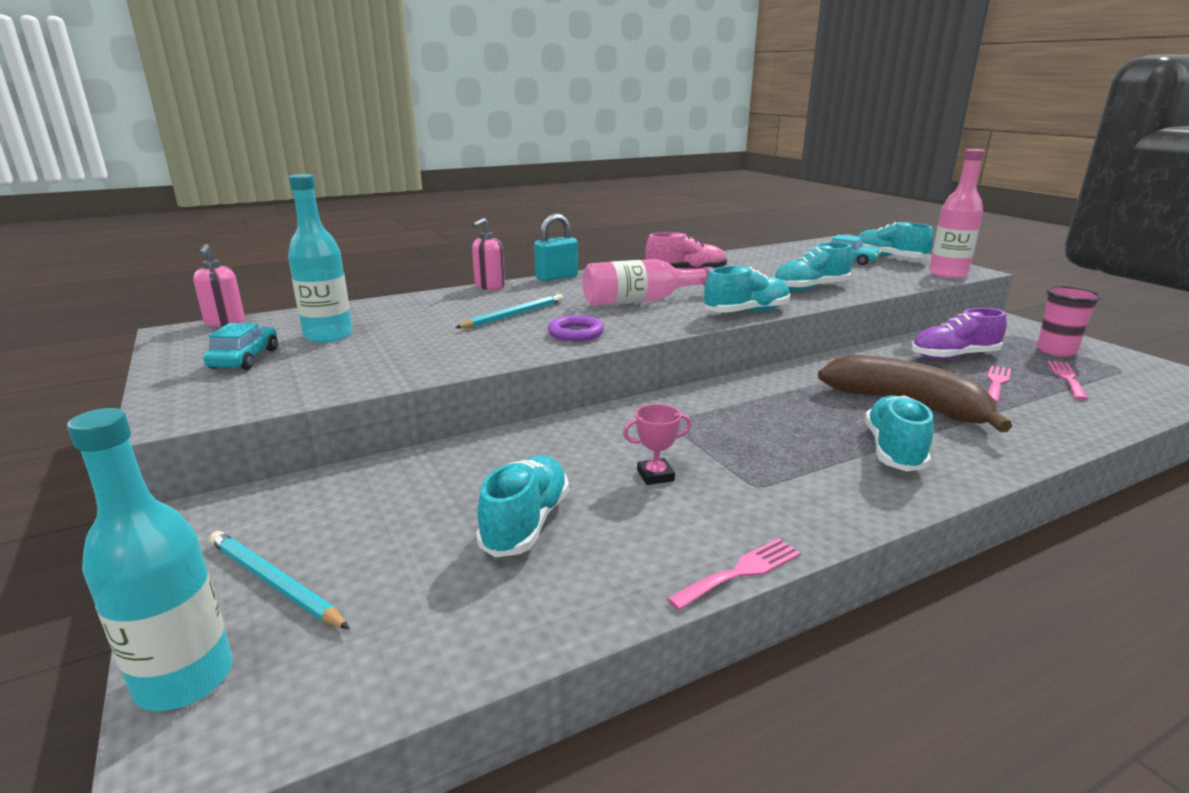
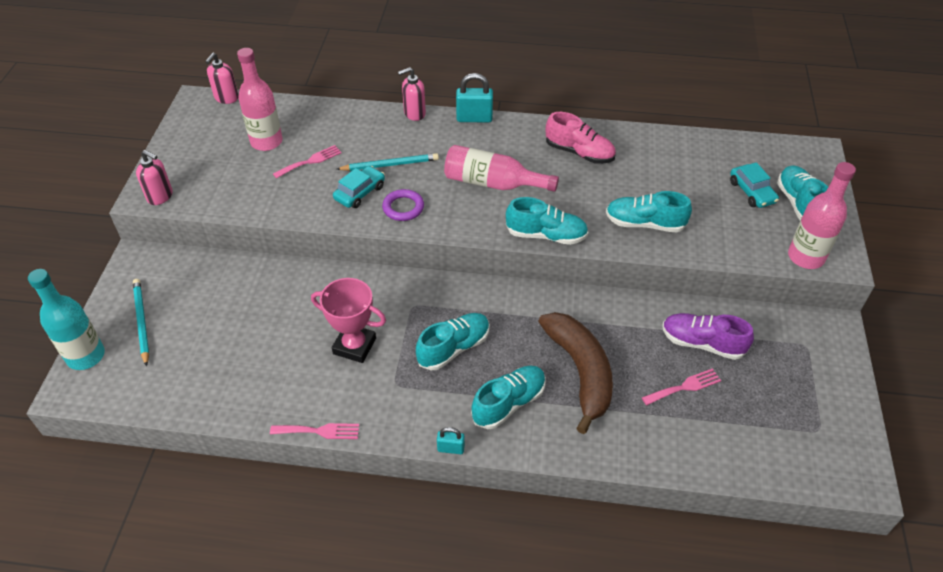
camera: 35 degrees right, 25 degrees up
(203, 409) = (160, 196): none -> pink soap dispenser
(245, 359) = (208, 150): turquoise car -> turquoise car (360, 192)
(328, 335) = (266, 142): turquoise bottle -> pink bottle
(526, 523) = (262, 344): turquoise shoe -> turquoise shoe (454, 348)
(655, 475) = (354, 346): pink trophy -> pink trophy, size x1.76
(912, 510) = (451, 448): none -> turquoise padlock
(1056, 351) = (803, 382): pink cup -> none
(1066, 378) = (749, 413): pink fork -> pink fork (310, 161)

